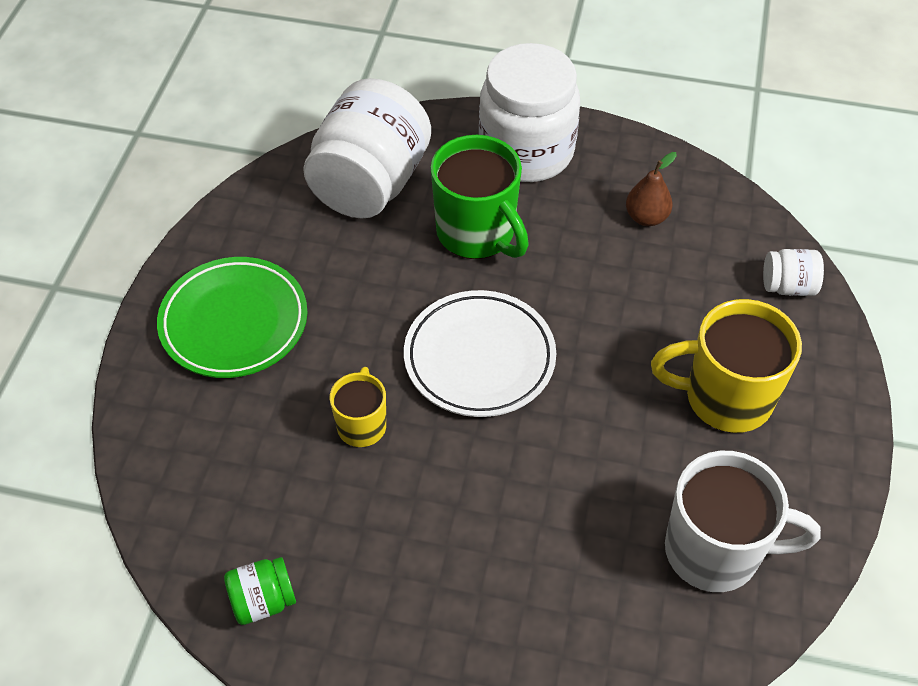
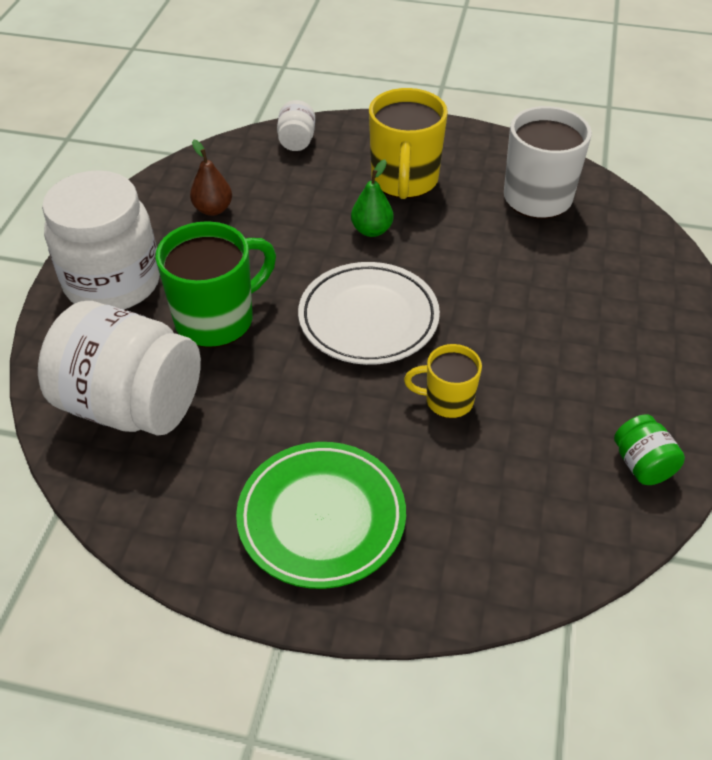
camera: 90 degrees left, 5 degrees down
(625, 362) = (371, 230): none -> green pear

